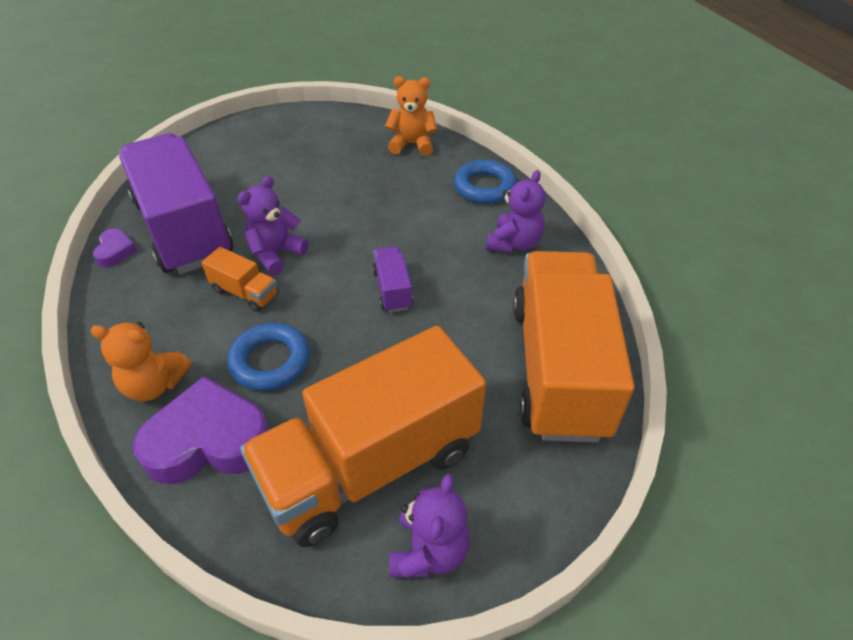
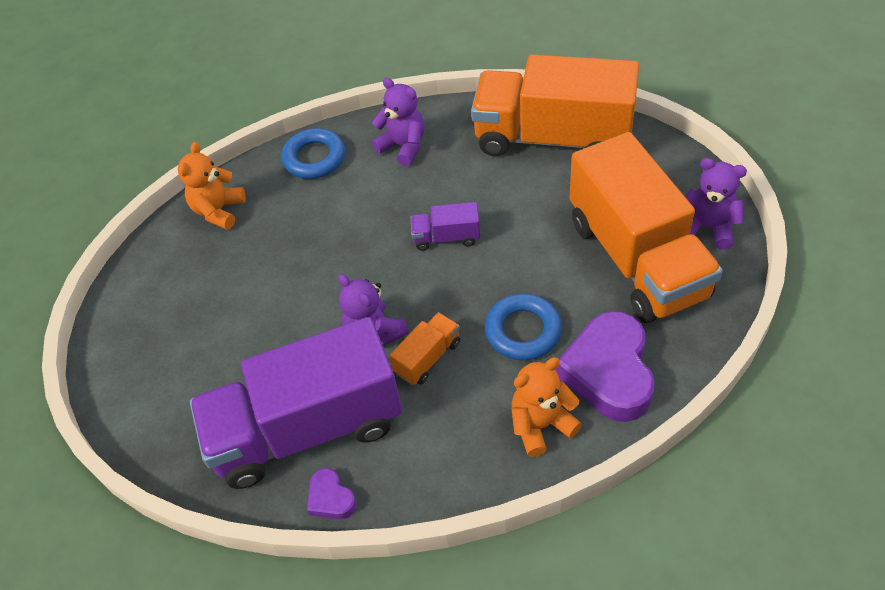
camera: 75 degrees left, 5 degrees up
(115, 251) = (331, 498): purple heart -> purple heart turned 135 degrees counterclockwise
(154, 384) = (541, 425): orange teddy bear -> orange teddy bear turned 135 degrees counterclockwise

